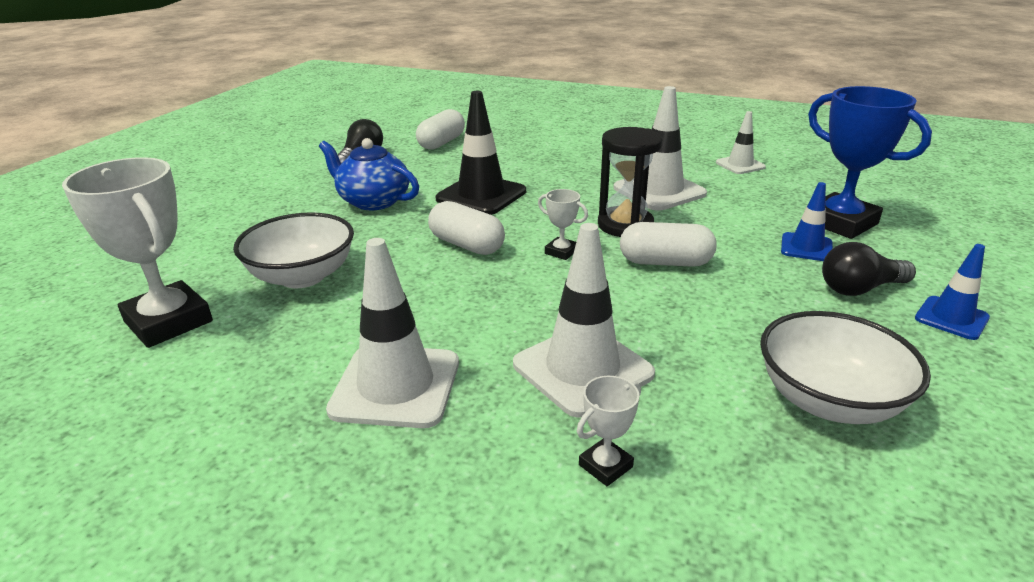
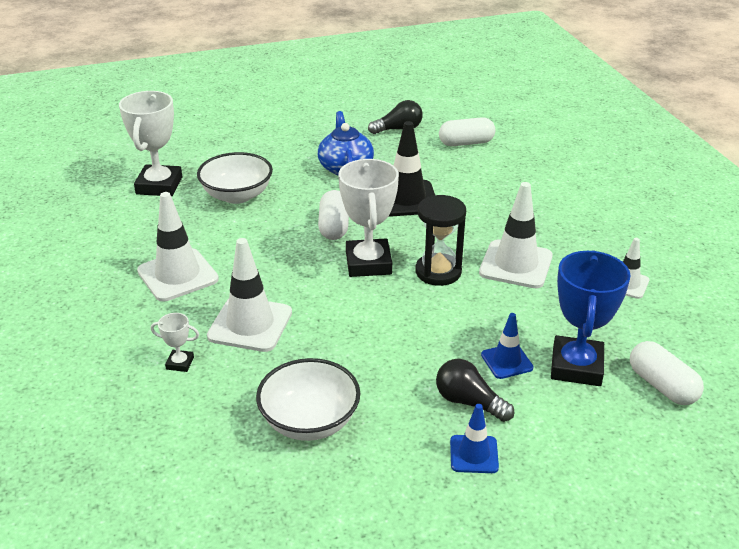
camera: 50 degrees right, 5 degrees up
(561, 252) = (368, 263): white trophy -> white trophy, size x2.21
(665, 262) = (405, 308): white capsule -> white capsule (662, 386)

